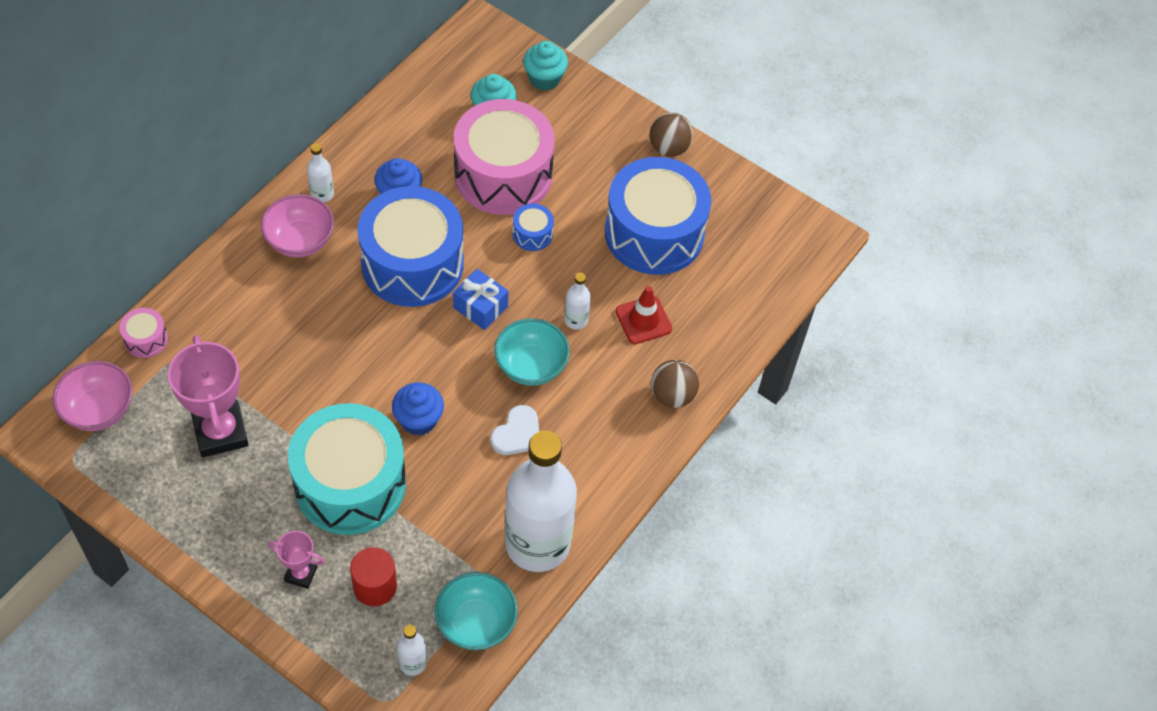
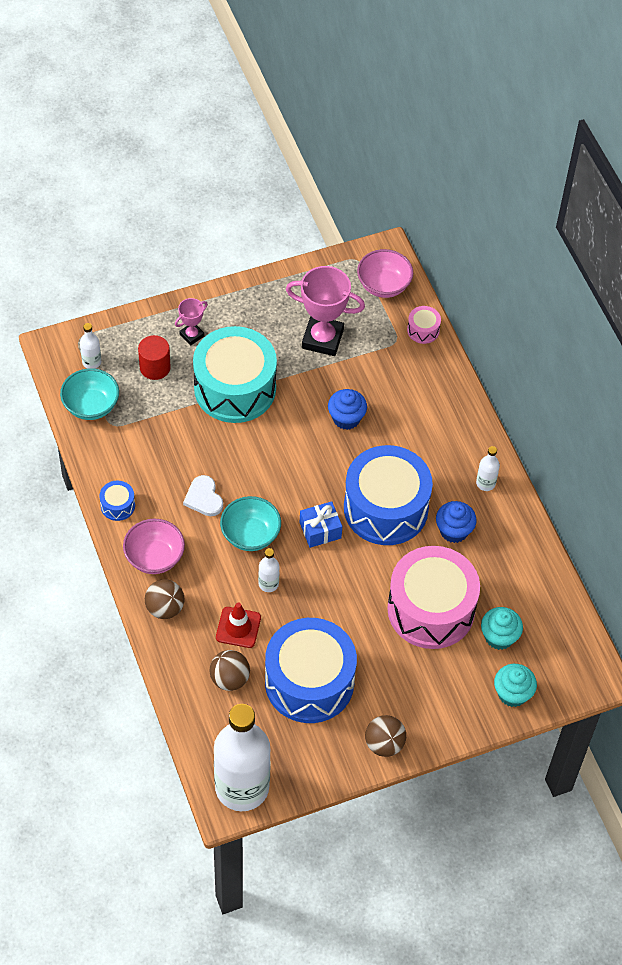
camera: 125 degrees right, 0 degrees up
(300, 241) = (451, 450): pink bowl -> pink bowl (154, 557)
(418, 420) = (255, 448): blue cupcake -> blue cupcake (346, 418)
(532, 234) = (362, 598): blue drum -> blue drum (118, 505)
(537, 543) = (117, 466): white bottle -> white bottle (242, 787)
(702, 298) = (230, 679): none -> brown ball

